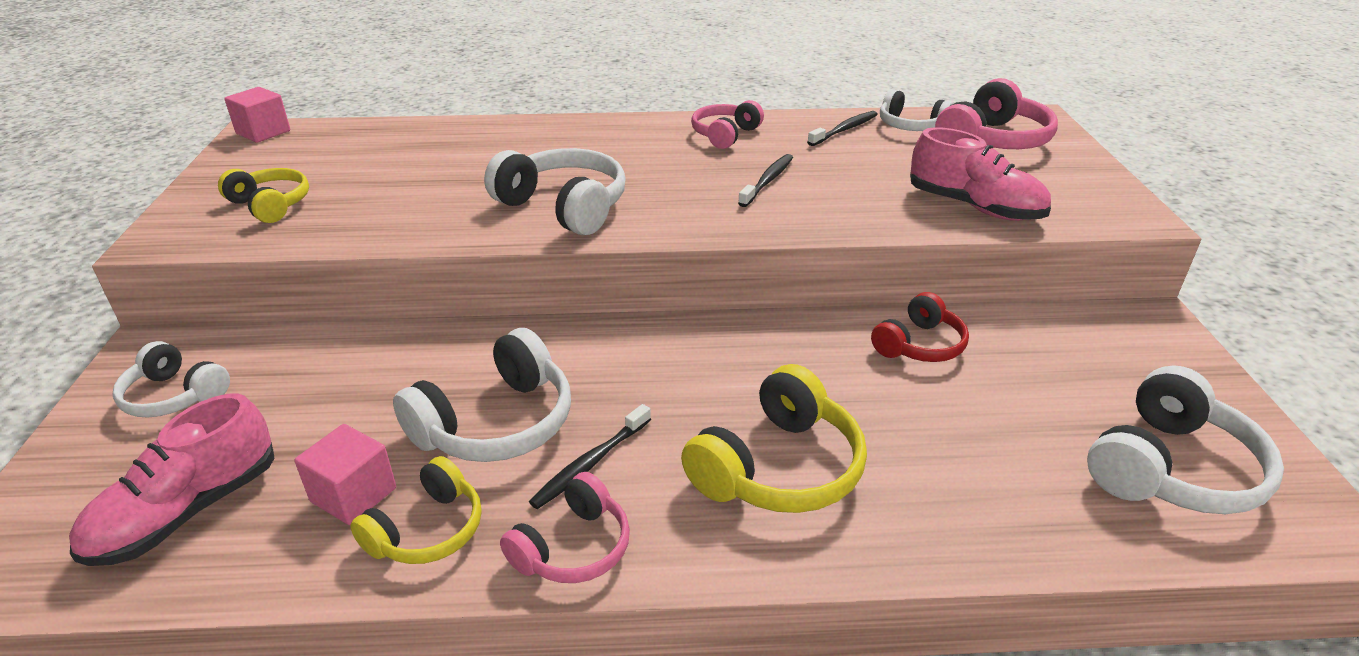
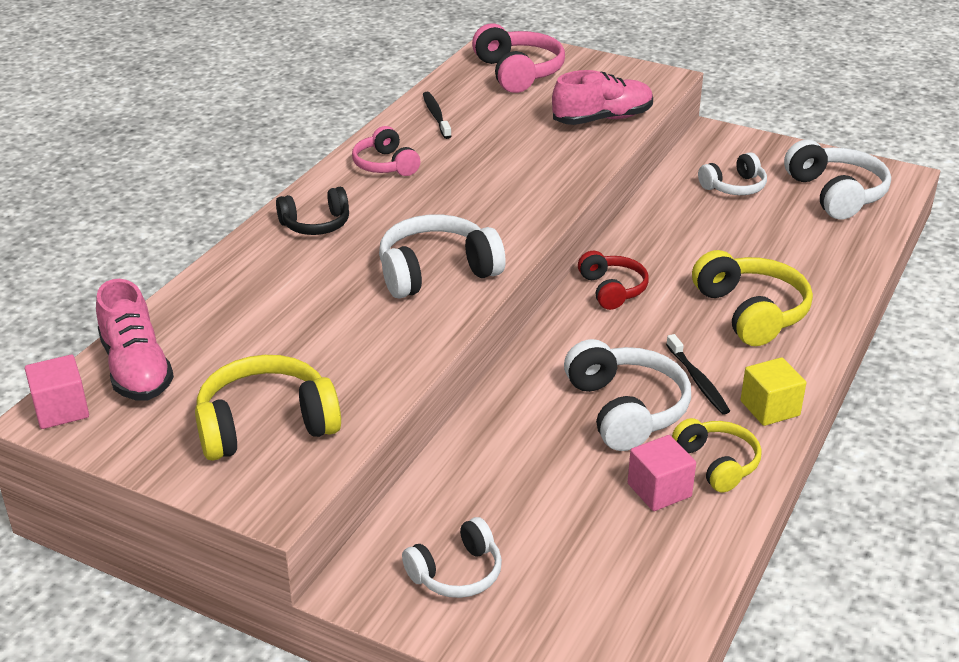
camera: 60 degrees left, 0 degrees up
(187, 511) = (623, 575): pink shoe -> pink shoe (136, 369)
(270, 205) = (266, 425): yellow headphones -> yellow headphones, size x1.58
(573, 547) = (770, 408): pink headphones -> yellow cube
(592, 137) = (316, 224): none -> black headphones
(768, 181) = (486, 175): black toothbrush -> none
(910, 126) = (460, 90): white headphones -> white headphones (734, 187)
(919, 345) = (674, 218): red headphones -> red headphones (612, 289)

